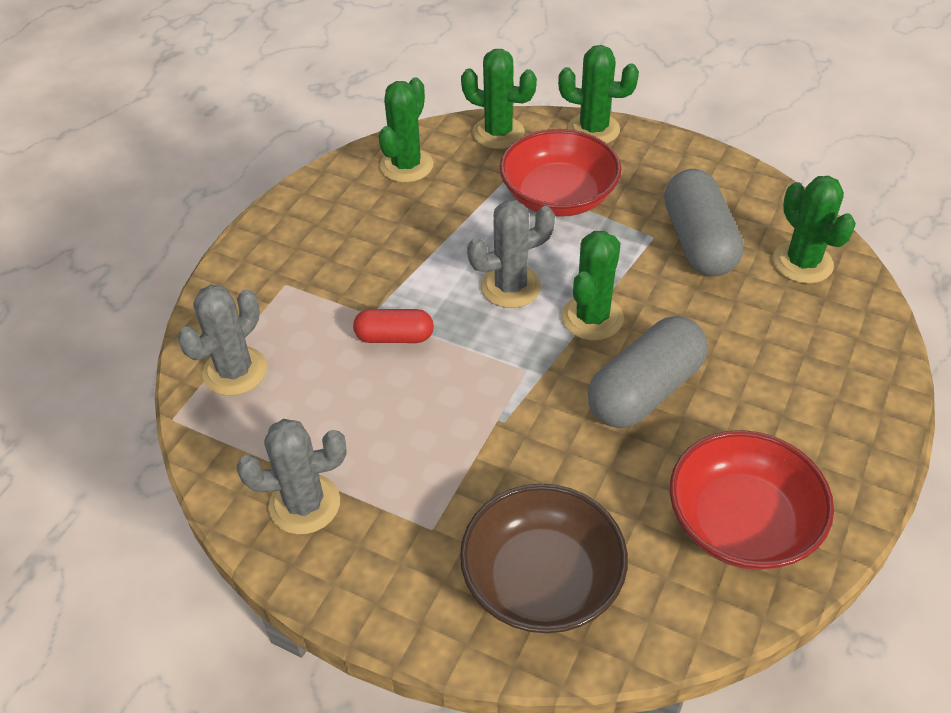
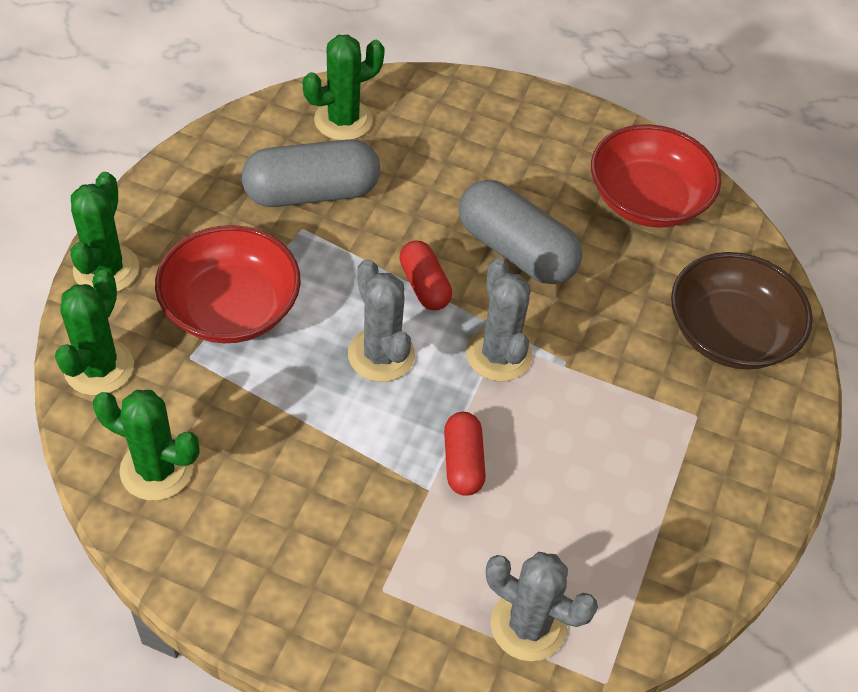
camera: 100 degrees left, 5 degrees up
(304, 504) = (692, 526): grey cactus -> grey cactus (498, 354)
(592, 318) = (424, 285): green cactus -> red capsule

